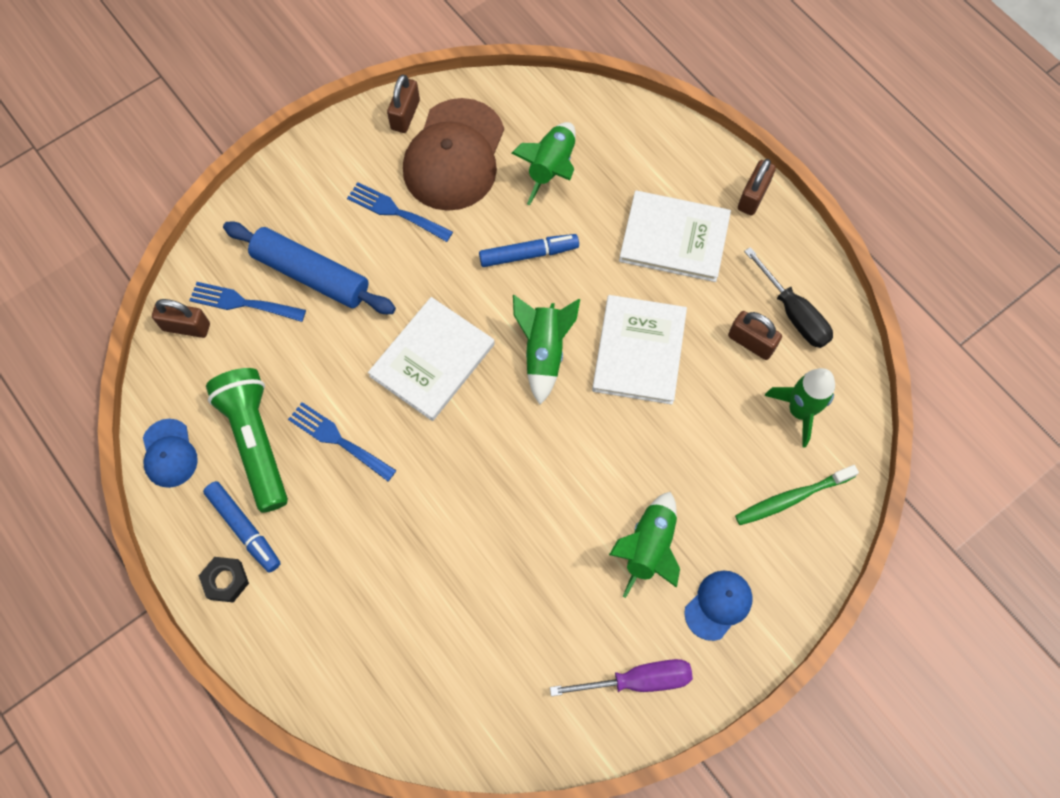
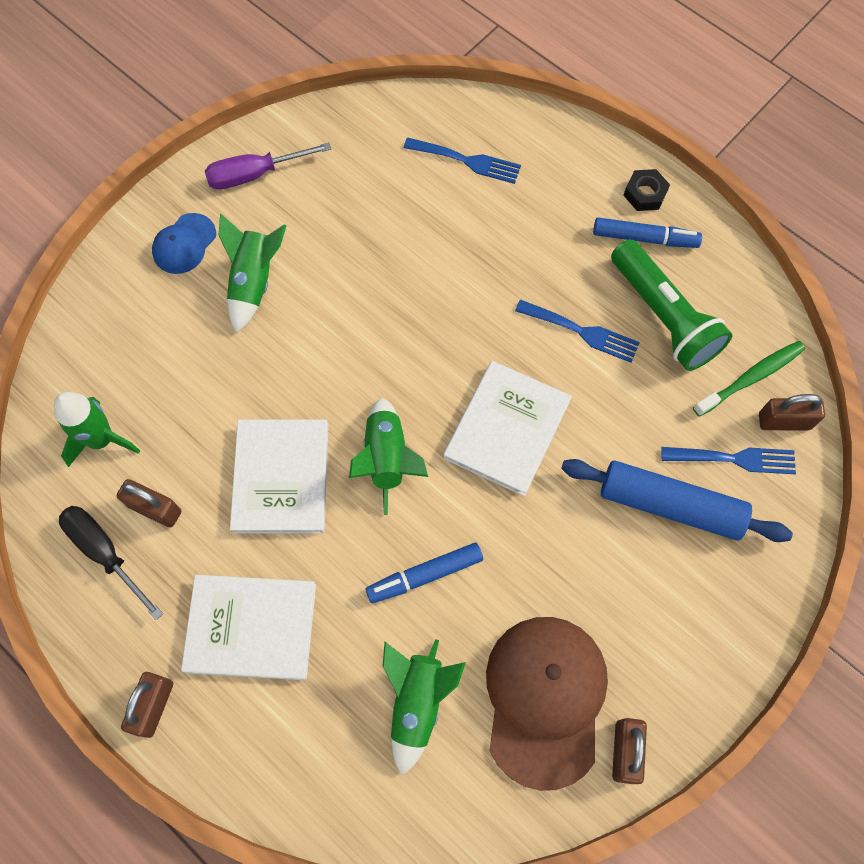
camera: 170 degrees right, 0 degrees up
(169, 453) = (744, 292): blue cap -> none
(244, 528) = (644, 238): blue marker -> blue marker turned 150 degrees clockwise
(395, 211) = (597, 604): blue fork -> blue fork (467, 161)
(792, 498) = (112, 349): green toothbrush -> green toothbrush (750, 378)

